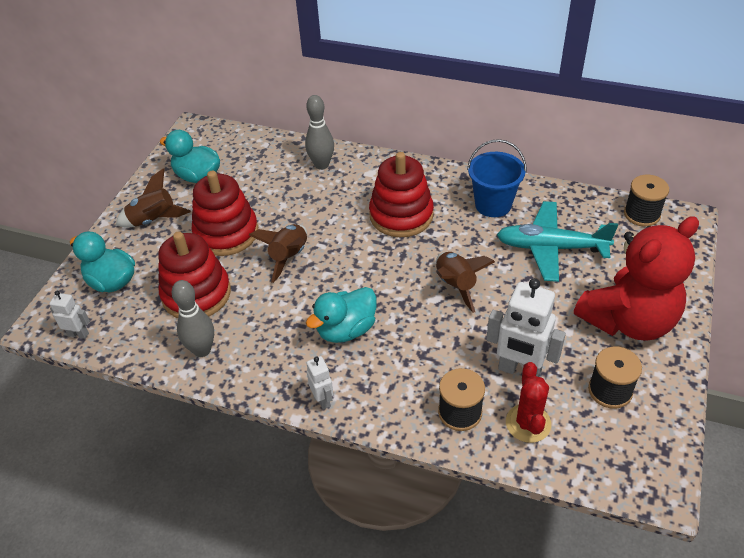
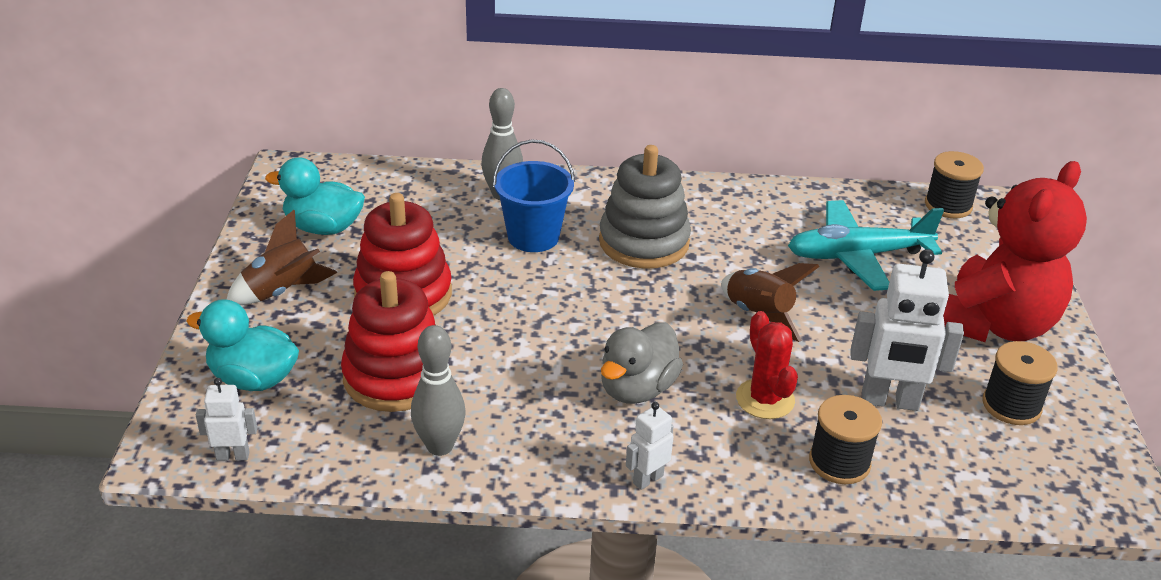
camera: 20 degrees left, 10 degrees down
(289, 257) = (511, 311): brown rocket -> none
(323, 400) = (647, 479): white robot -> white robot turned 90 degrees counterclockwise
(346, 330) = (637, 389): turquoise duck -> grey duck
(401, 215) = (644, 242): red stacking toy -> grey stacking toy
(493, 204) = (759, 216): blue bucket -> blue bucket (533, 237)
(528, 423) = (931, 460): red cactus -> red cactus (765, 399)

